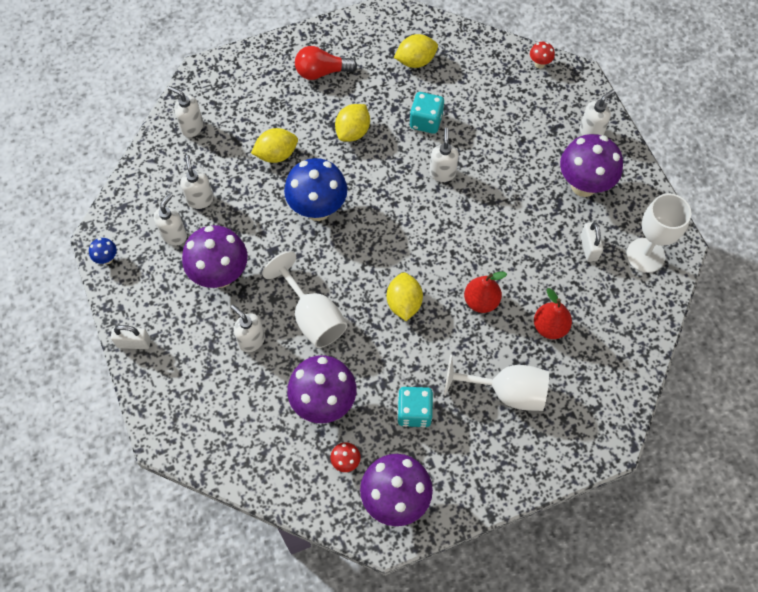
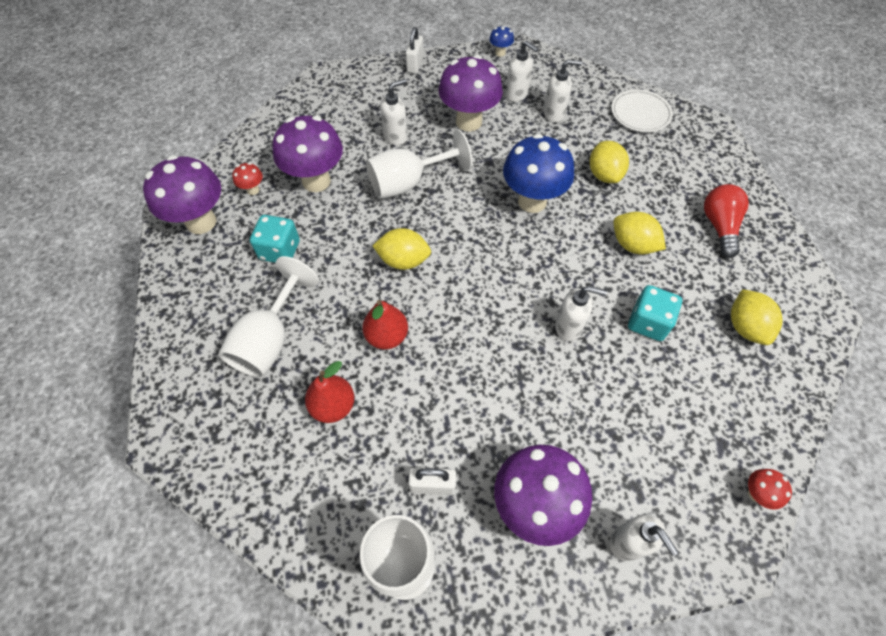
camera: 100 degrees right, 5 degrees down
(192, 127) = (640, 114): white soap dispenser -> white plate

